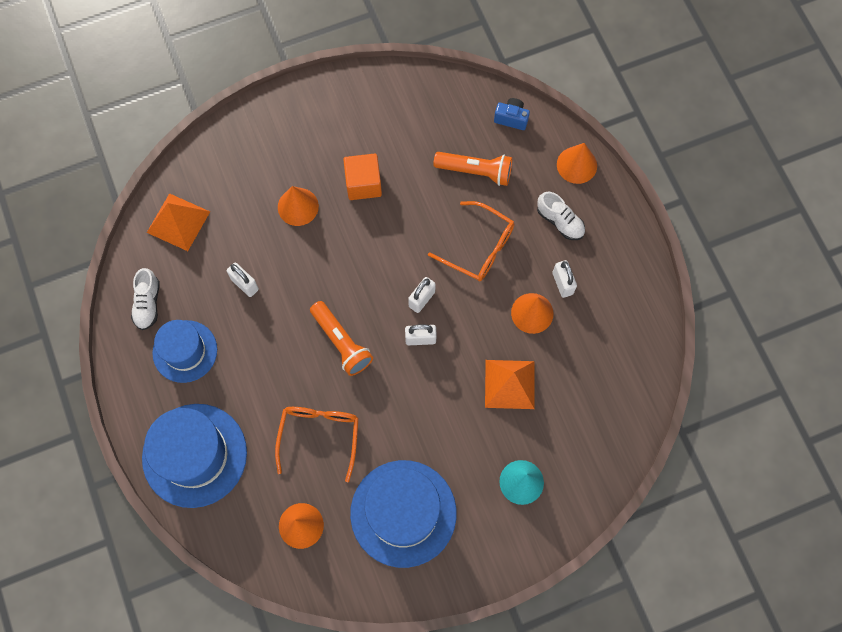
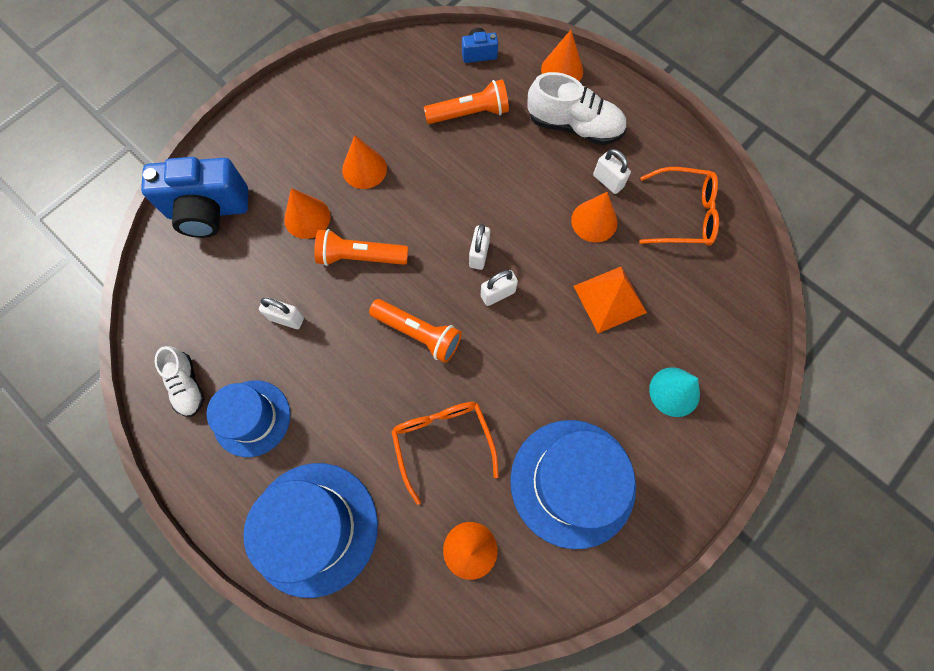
camera: 25 degrees left, 0 degrees up
(178, 222) = (184, 285): orange pyramid -> none
(222, 166) = (208, 210): none -> blue camera
(325, 258) = (360, 257): none -> orange flashlight
(363, 184) = (364, 169): orange cube -> orange cone
(479, 247) = (510, 182): orange glasses -> orange glasses (683, 214)
(560, 221) = (574, 126): white shoe -> white shoe, size x1.63

